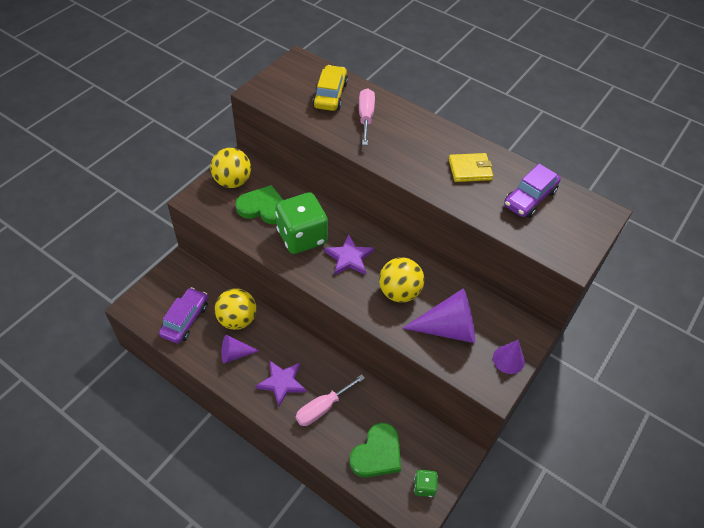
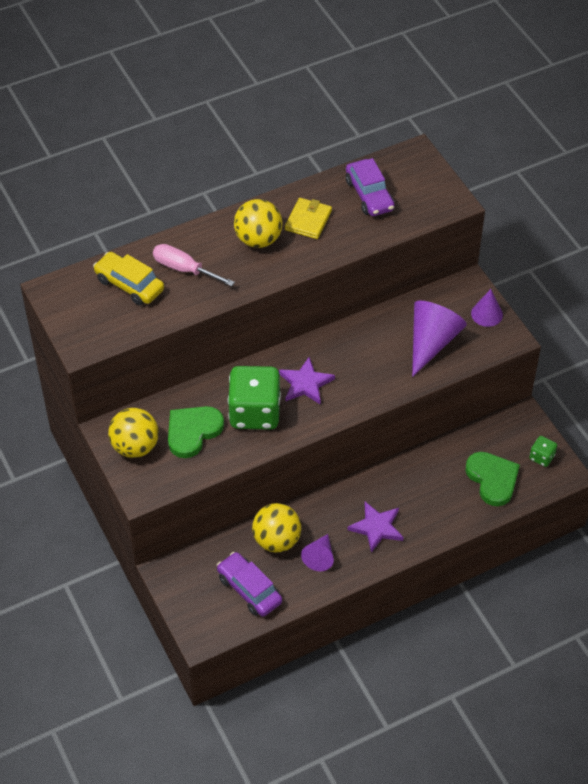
camera: 60 degrees left, 0 degrees up
(322, 408) = (423, 504): pink screwdriver -> none
(399, 292) = (370, 361): yellow ball -> yellow ball (258, 239)

